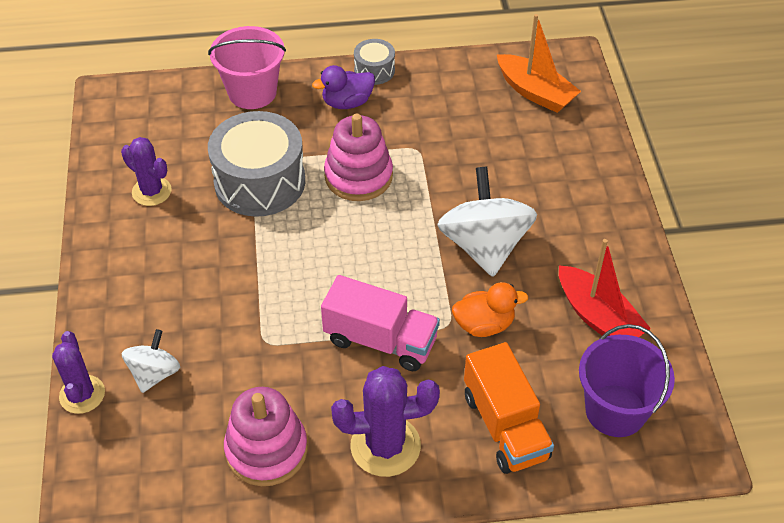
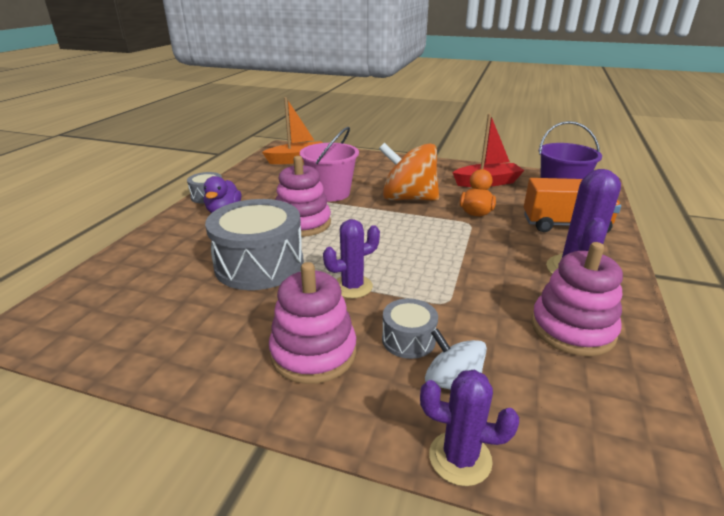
camera: 65 degrees left, 20 degrees down
(151, 191) = (198, 328): purple cactus -> purple cactus (352, 287)
(153, 274) = (313, 353): none -> pink stacking toy
(196, 330) = (408, 339): none -> grey drum
(252, 92) = (153, 246): pink bucket -> pink bucket (330, 193)
(380, 340) = (471, 250): pink truck -> none
(484, 246) = (408, 198): white spinning top -> orange spinning top

